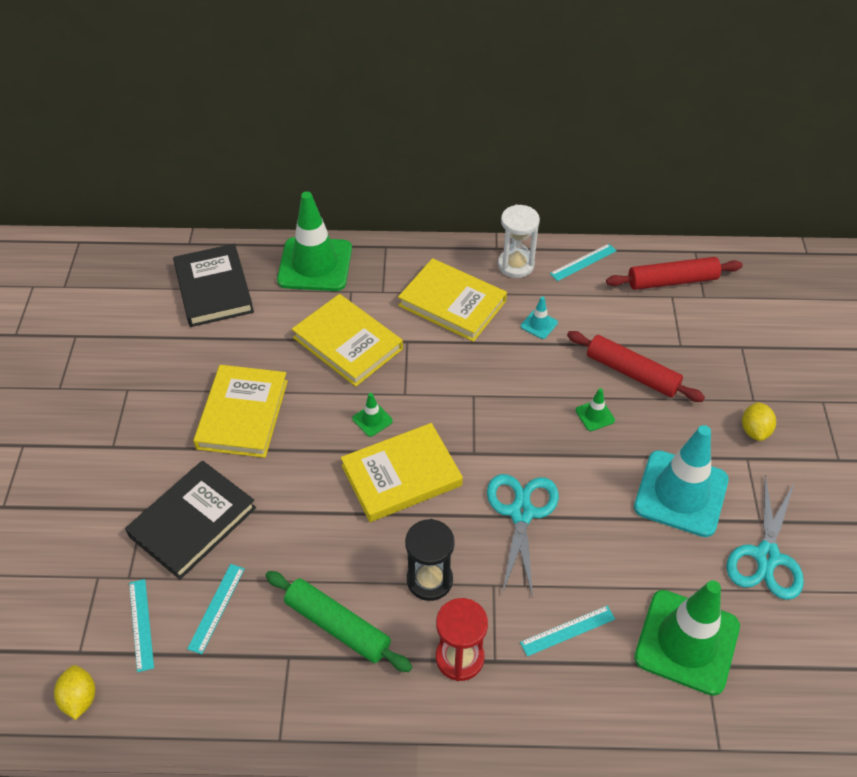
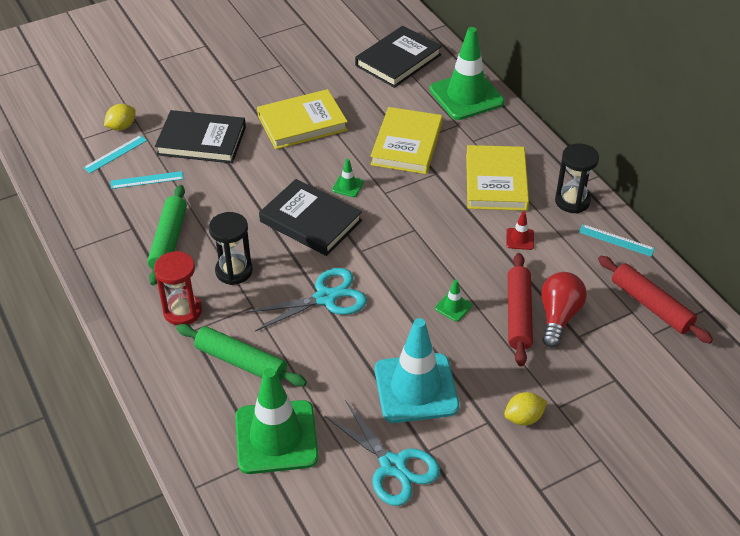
camera: 60 degrees right, 5 degrees down
(80, 699) = (53, 153): yellow lemon -> yellow lemon (122, 127)
(401, 475) = (311, 221): yellow book -> black book
(515, 265) = (572, 201): white hourglass -> black hourglass
(539, 324) = (520, 239): turquoise traffic cone -> red traffic cone
(567, 630) = (241, 362): turquoise ruler -> green rolling pin
(650, 347) = (558, 316): none -> red light bulb
(766, 557) = (393, 466): turquoise scissors -> turquoise scissors turned 120 degrees counterclockwise

